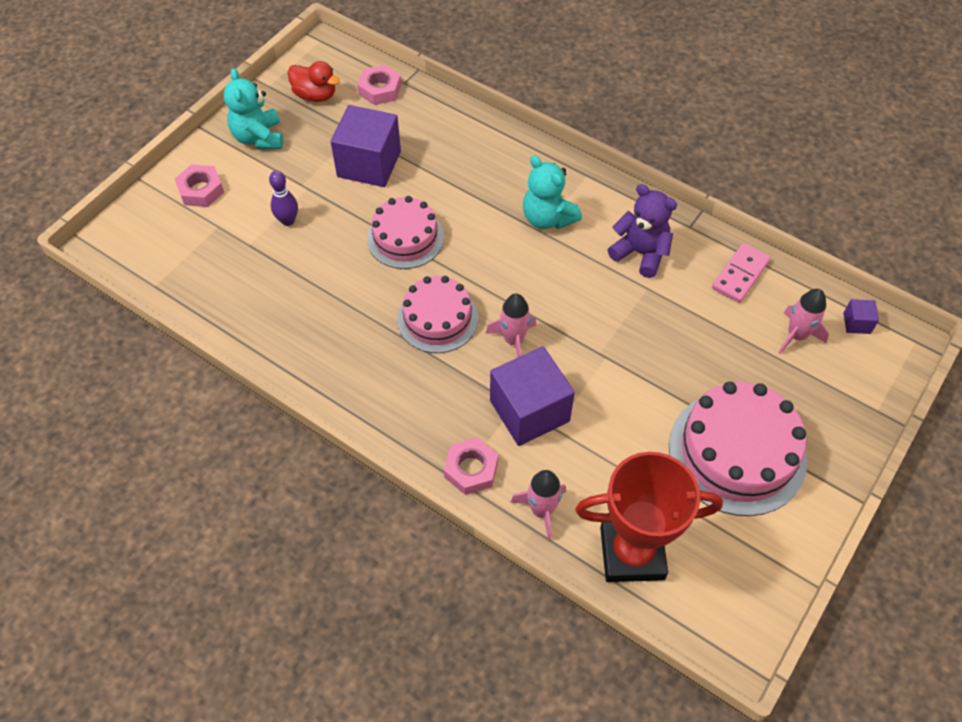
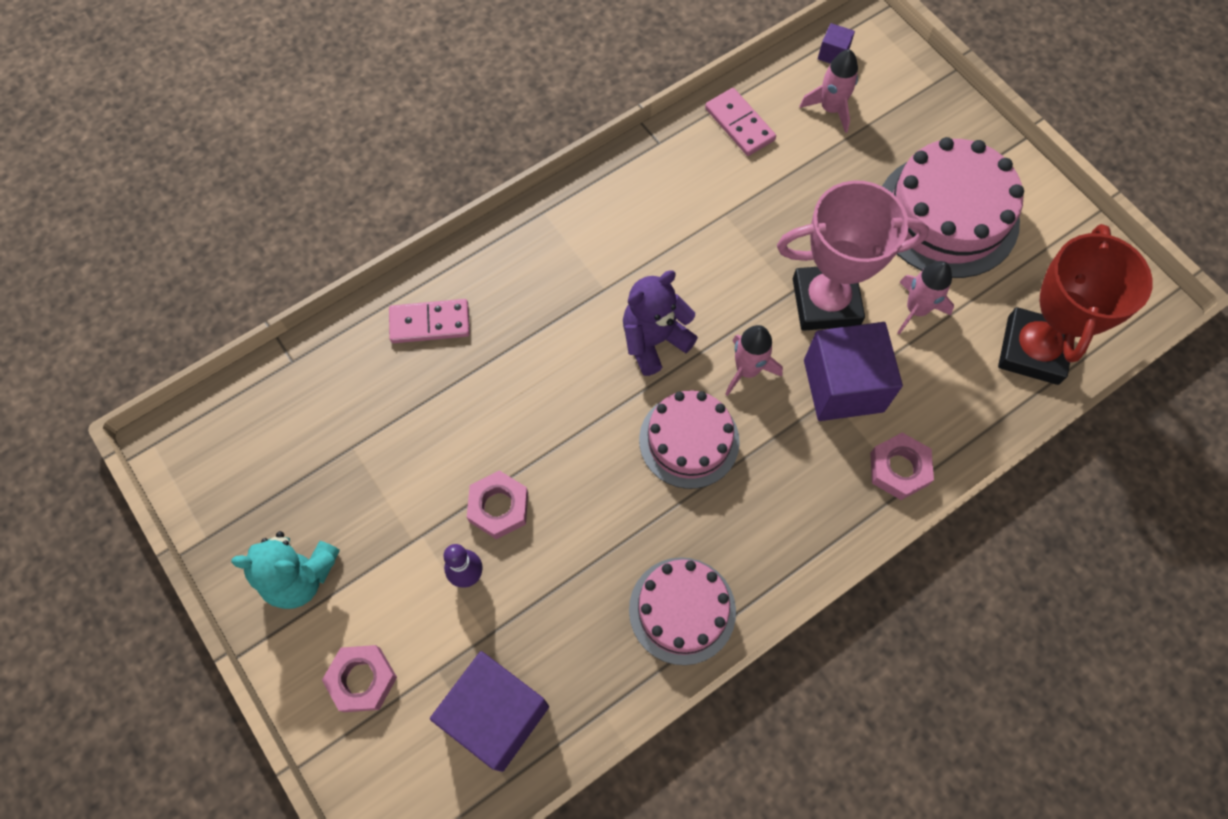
camera: 70 degrees left, 10 degrees up
(315, 95) = (257, 480): red duck -> none
(369, 164) = (415, 446): purple cube -> purple cube (496, 715)
(380, 89) = (289, 394): pink nut -> pink nut (499, 507)
(405, 238) = (555, 439): pink cake -> pink cake (682, 610)
(464, 141) = (430, 323): none -> pink domino
(541, 510) = (965, 416): pink rocket -> pink rocket (916, 309)
(547, 218) = (589, 275): turquoise teddy bear -> none
(601, 379) = (826, 302): none -> pink trophy
(640, 253) = (676, 202): purple teddy bear -> purple teddy bear (654, 340)

